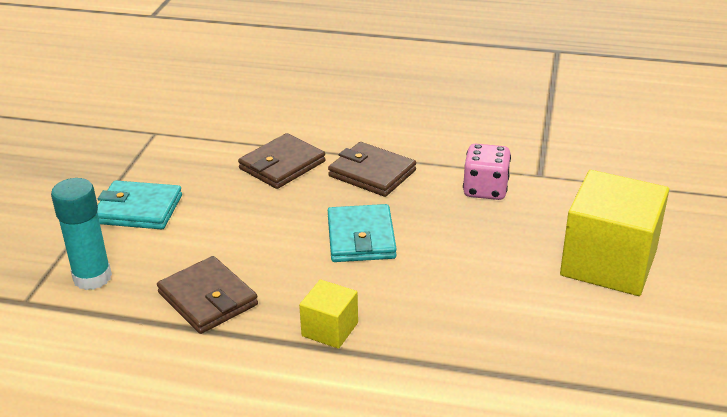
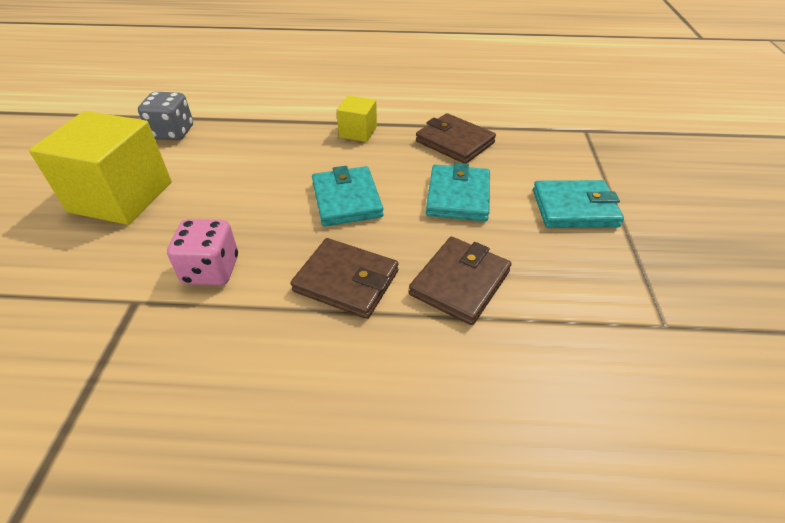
camera: 170 degrees right, 10 degrees up
(92, 278) = (554, 148): turquoise glue stick -> none
(244, 231) = (458, 196): none -> turquoise wallet
(597, 355) = (172, 133): none -> grey dice

